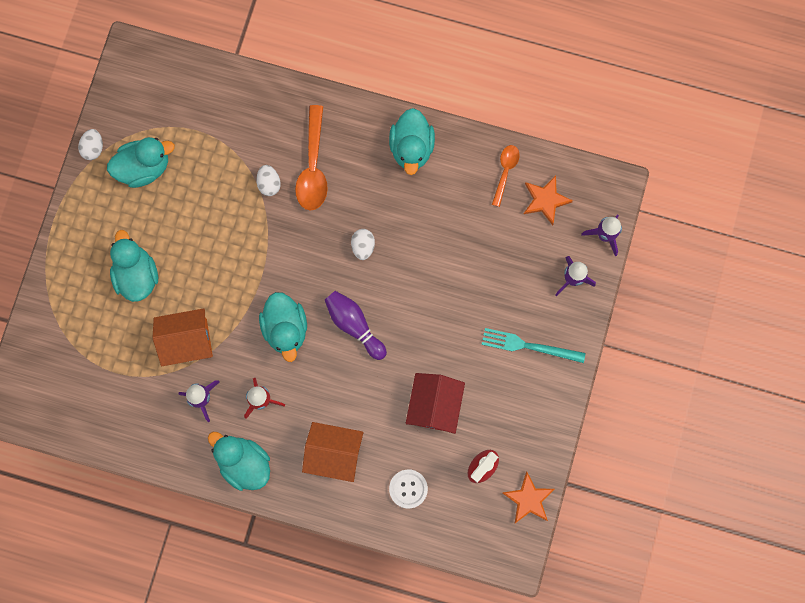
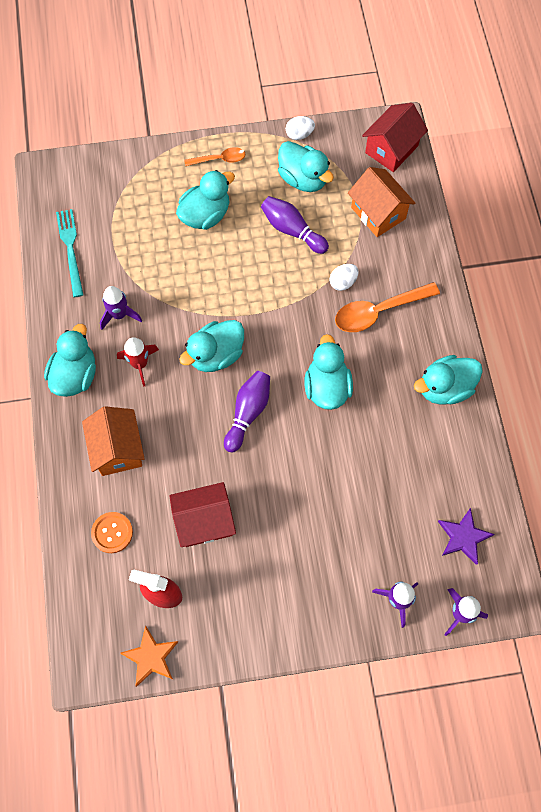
camera: 65 degrees right, 10 degrees down
(154, 72) = (391, 149): none -> red house
(187, 341) = (166, 280): orange house -> orange house (378, 213)
(193, 203) = (292, 230): none -> purple bowling pin
(363, 246) = (327, 387): white egg -> turquoise duck
(408, 489) = (112, 533): white button -> orange button
(505, 172) = (470, 485): orange spoon -> orange spoon (219, 159)
(529, 346) = (307, 587): turquoise fork -> turquoise fork (70, 249)
(545, 200) = (463, 537): orange star -> purple star

